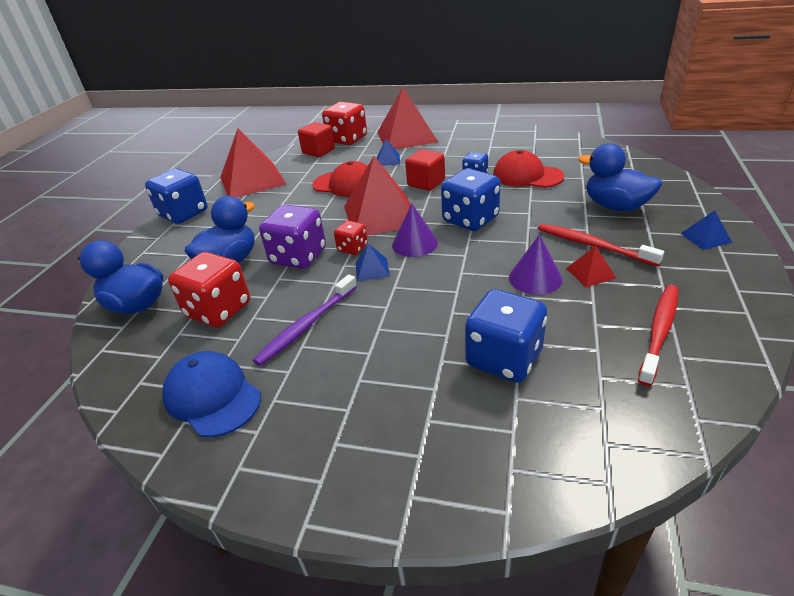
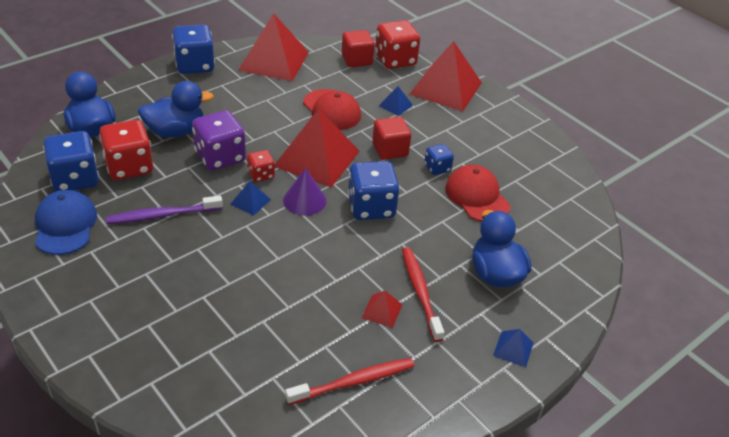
camera: 30 degrees right, 5 degrees up
(504, 358) = (237, 323): blue dice -> blue dice (75, 179)
(535, 278) = (340, 286): purple cone -> none

